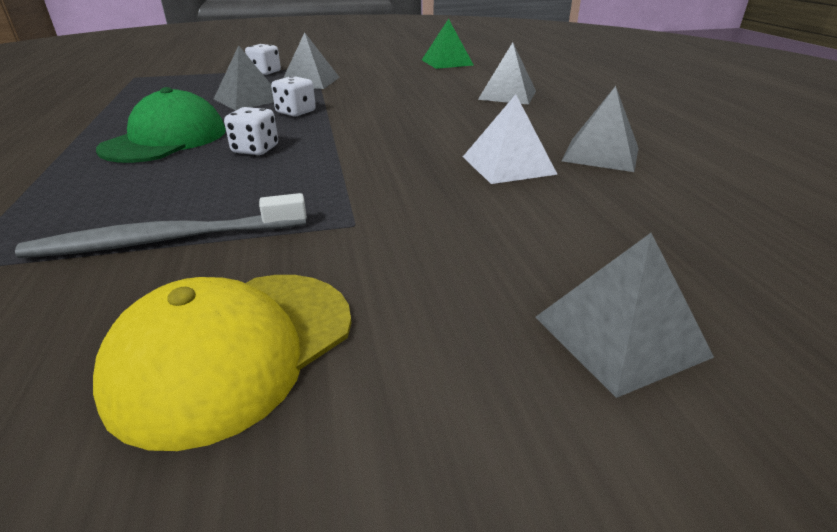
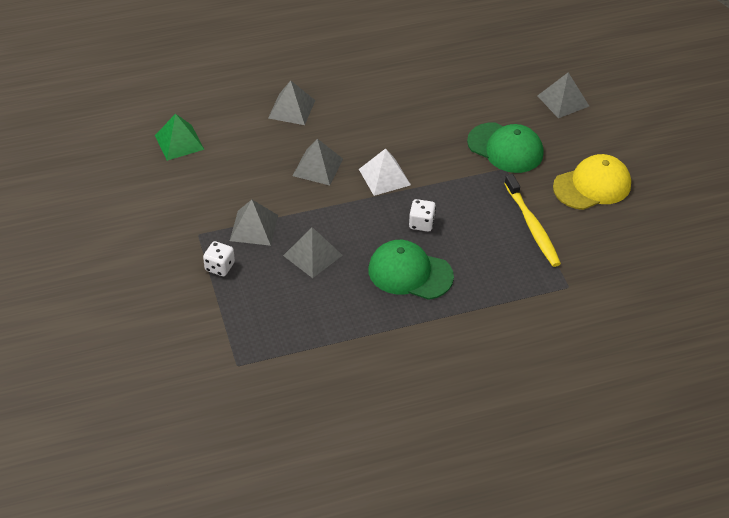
camera: 95 degrees left, 15 degrees up
(165, 240) = (532, 226): grey toothbrush -> yellow toothbrush
(234, 350) = (592, 186): yellow cap -> yellow cap turned 60 degrees counterclockwise
(296, 112) = (344, 219): white dice -> none
(417, 228) = (505, 148): none -> green cap
(508, 165) = (429, 116): white pyramid -> white pyramid (384, 177)
(600, 154) = (408, 81): grey pyramid -> grey pyramid (318, 167)

